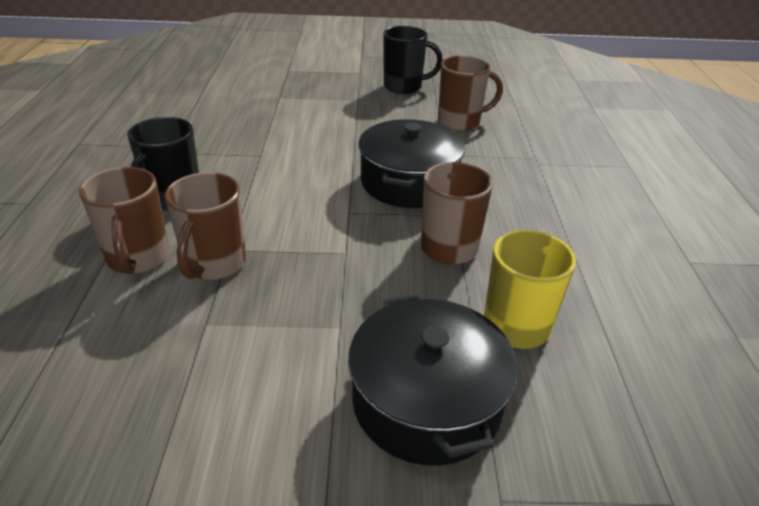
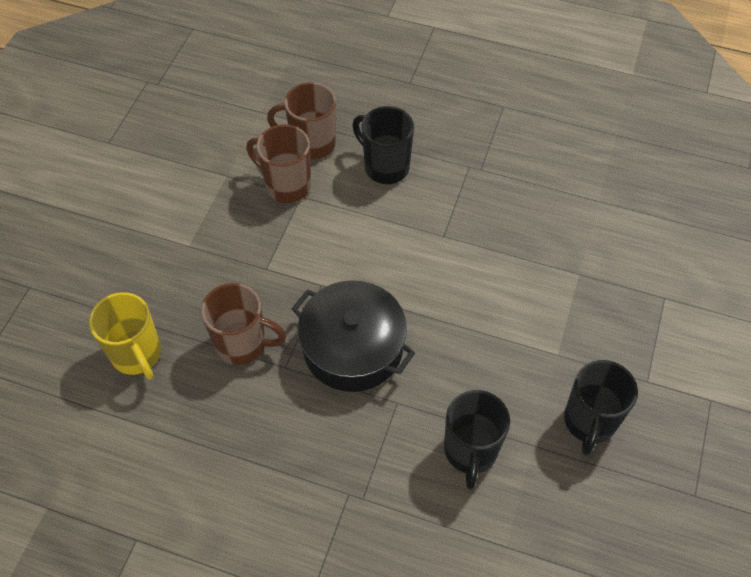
camera: 110 degrees right, 20 degrees up
(427, 401) = (106, 275): black pot -> none
(460, 122) = (470, 451): brown mug -> black mug

